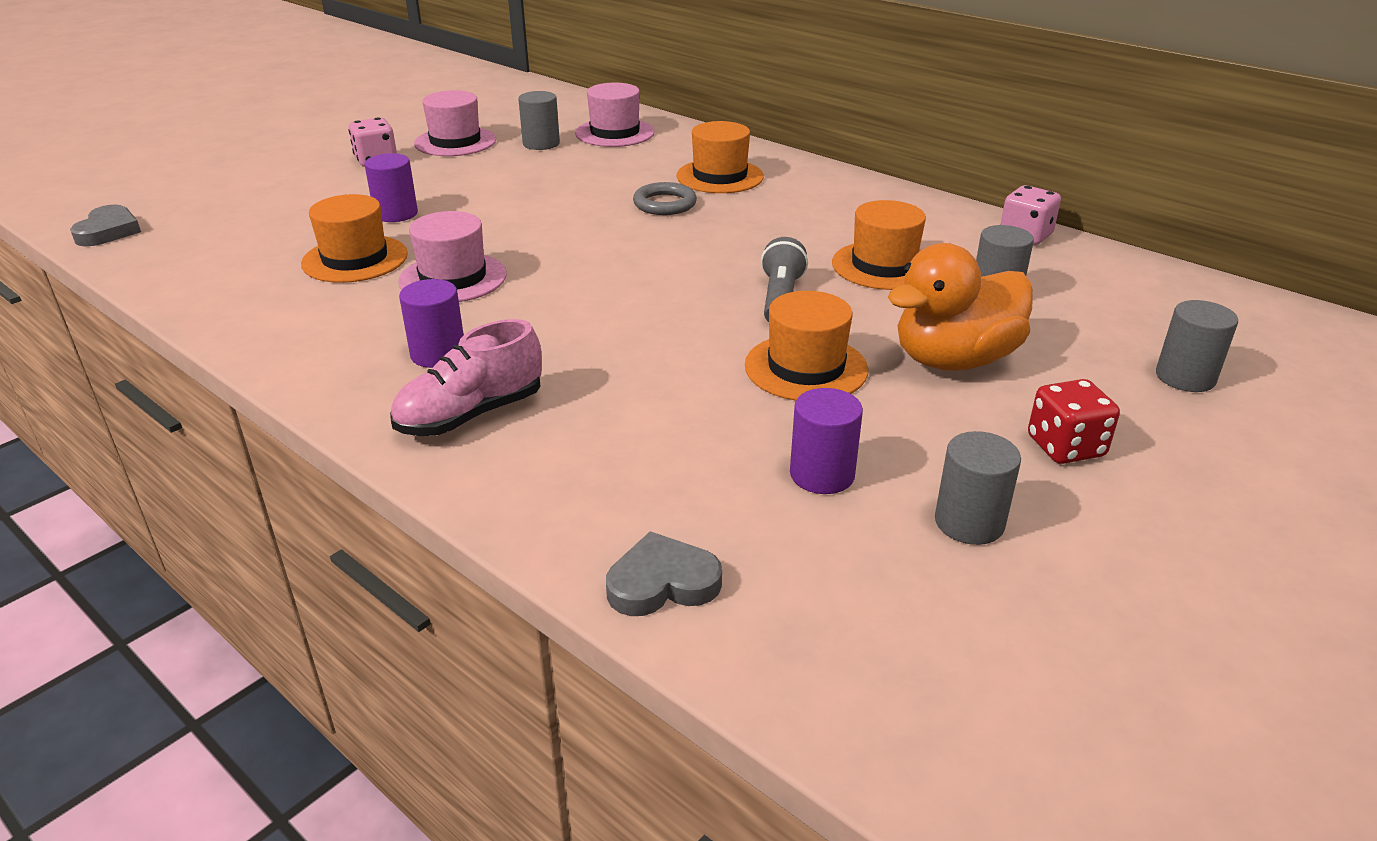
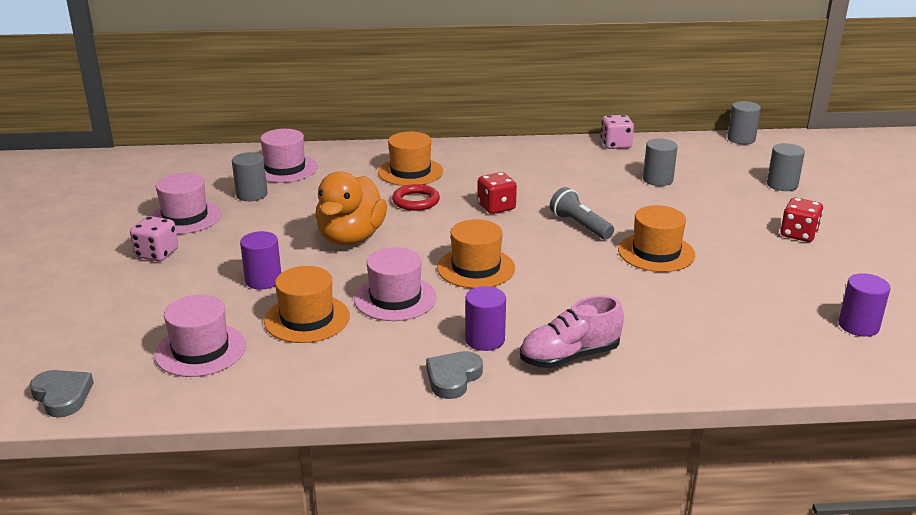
camera: 45 degrees left, 5 degrees down
(241, 244) = (200, 350): none -> pink hat
(471, 415) = (569, 356): pink shoe -> pink shoe turned 60 degrees clockwise
(662, 583) = (785, 368): grey heart -> grey heart (453, 378)
(664, 204) = (416, 201): grey ring -> red ring
(731, 242) = (496, 207): none -> red dice
(822, 474) = (750, 293): purple cylinder -> purple cylinder (858, 326)
(884, 266) = (589, 187): orange hat -> orange hat (476, 268)
(954, 360) = (700, 219): orange duck -> orange duck (351, 238)
(969, 522) = (825, 281): grey cylinder -> grey cylinder (741, 139)

